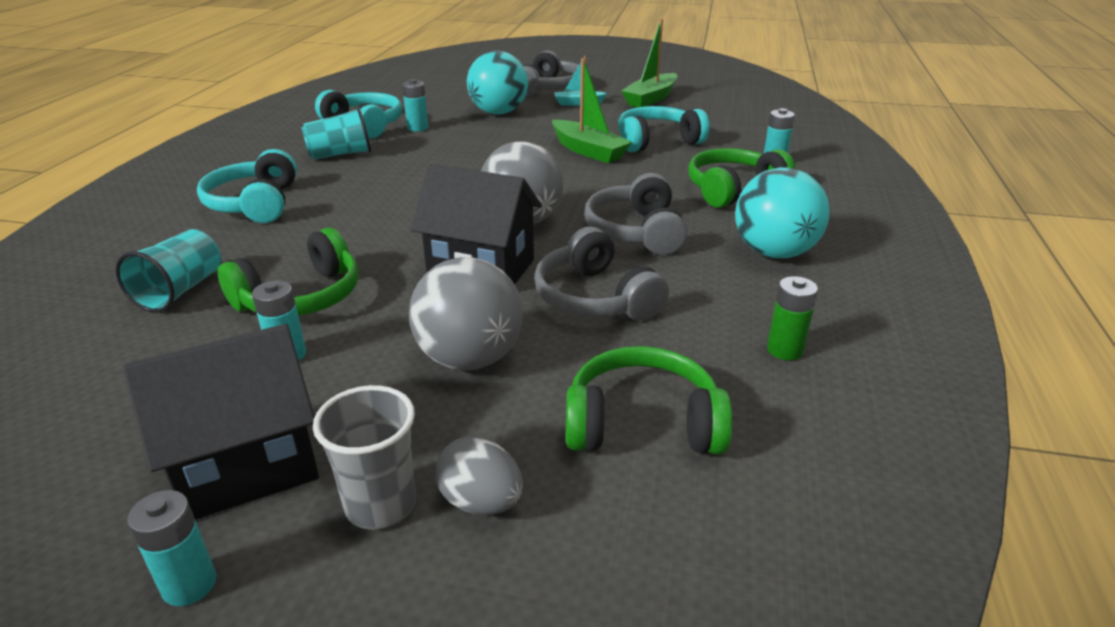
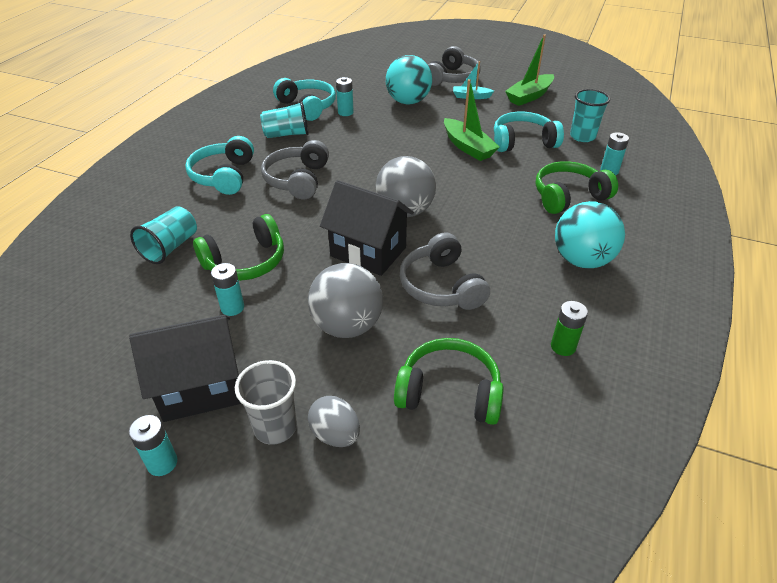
camera: 10 degrees right, 10 degrees up
(636, 231) = (484, 229): grey headphones -> grey headphones (297, 180)
(729, 131) = (582, 136): none -> turquoise cup

